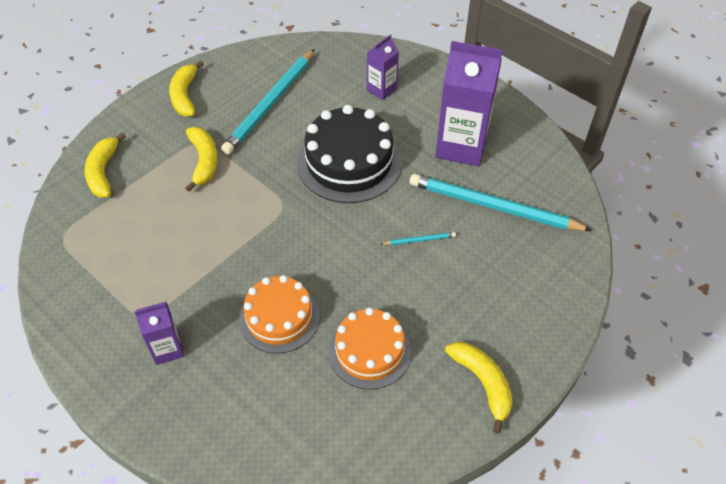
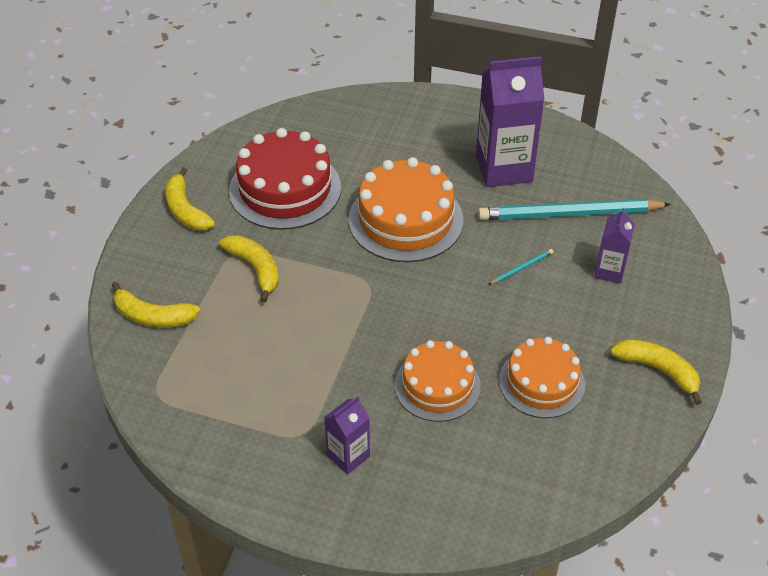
camera: 25 degrees left, 5 degrees down
(103, 172) = (153, 316): yellow banana -> yellow banana turned 45 degrees counterclockwise
(270, 104) = (285, 189): turquoise pencil -> red cake
(349, 162) = (406, 220): black cake -> orange cake
(381, 89) = (390, 139): purple carton -> purple carton (609, 271)

